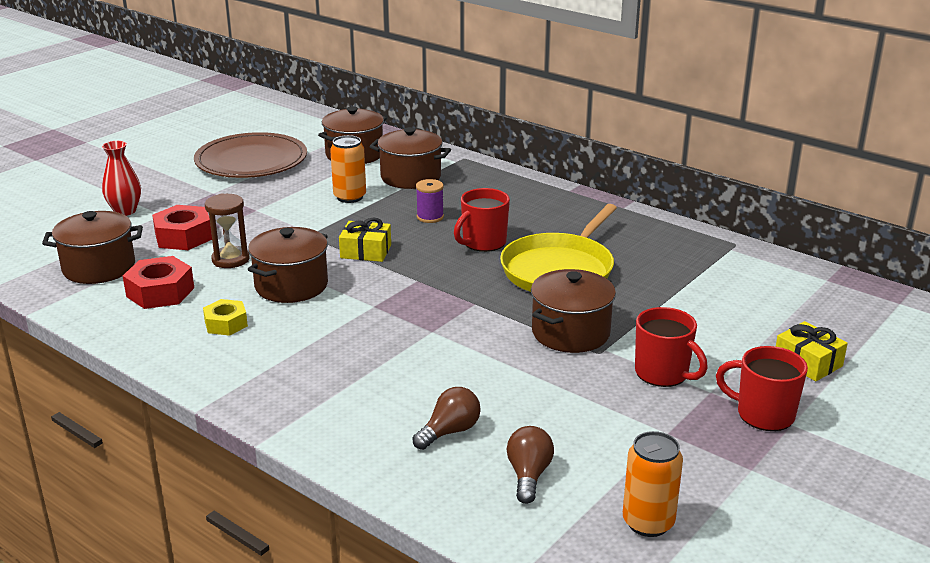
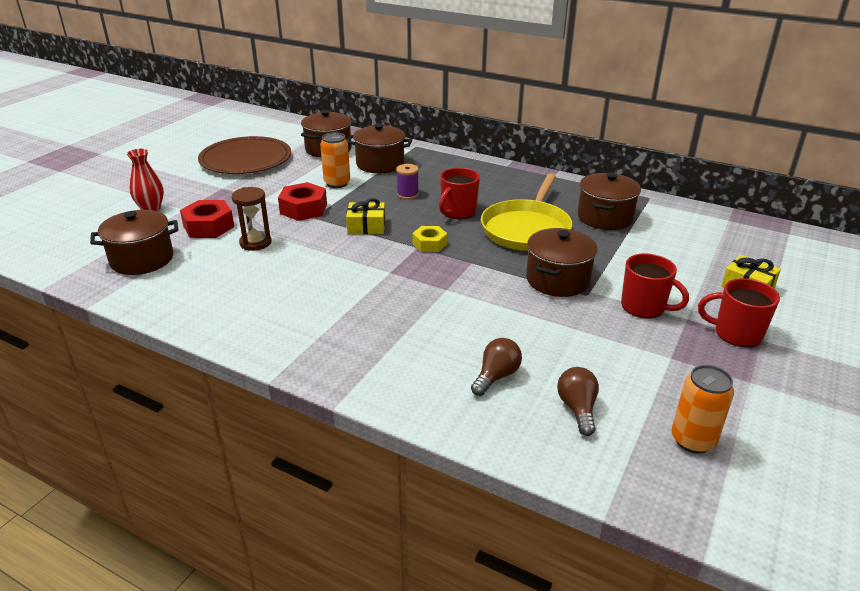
camera: 10 degrees left, 5 degrees up
(160, 292) = (203, 276): red nut -> red nut (303, 209)
(226, 324) = (270, 299): yellow nut -> yellow nut (429, 244)
(291, 286) = (315, 261): brown pot -> brown pot (605, 217)

